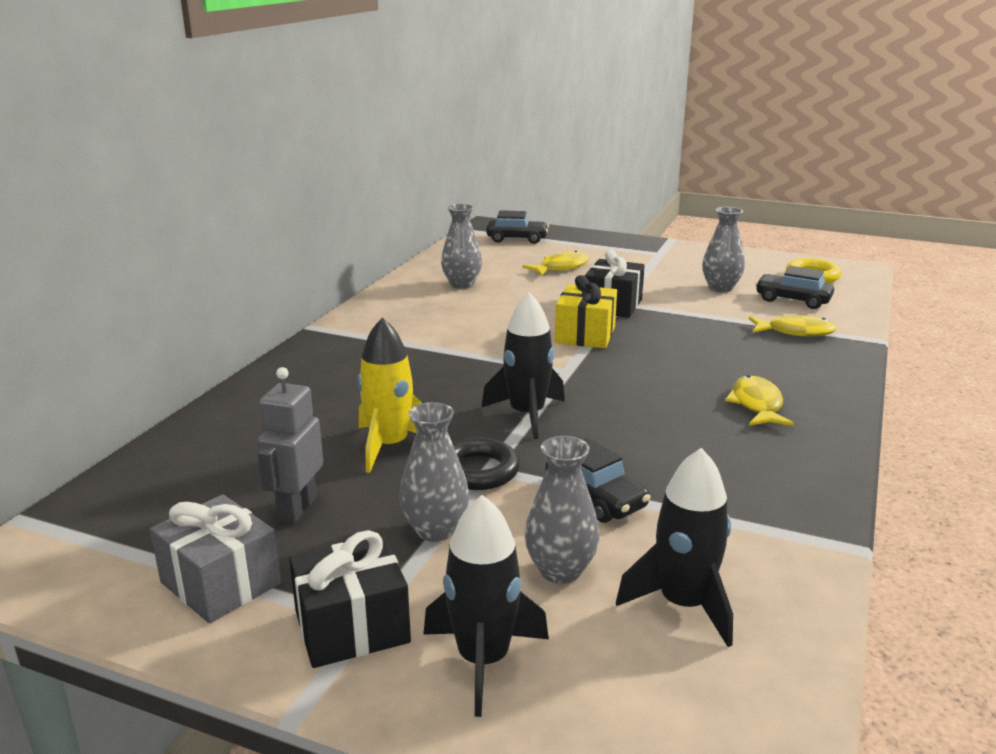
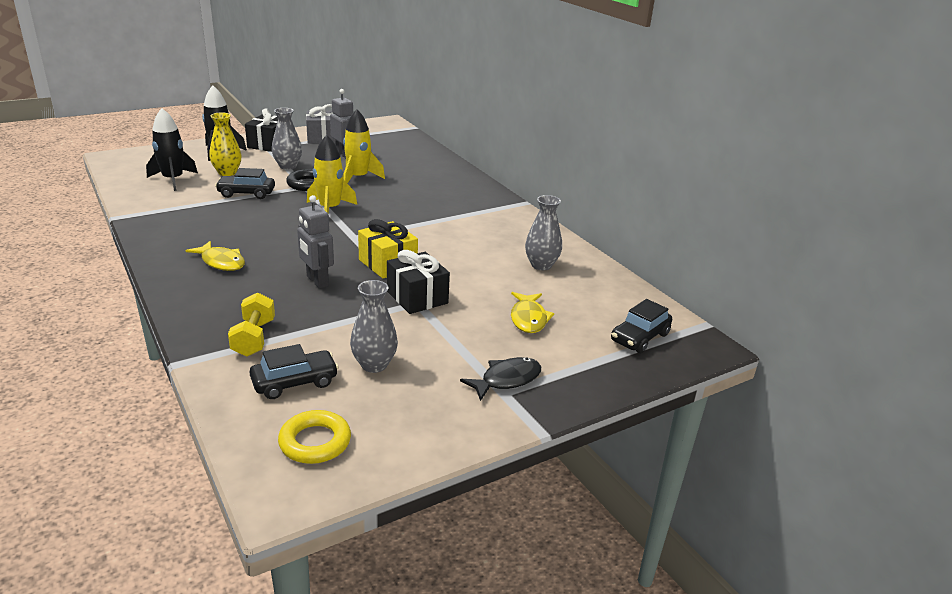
camera: 125 degrees right, 5 degrees up
(527, 414) = (330, 209): black rocket -> yellow rocket
(560, 570) = (227, 173): grey vase -> yellow vase
(646, 255) = (506, 380): none -> black fish
(679, 348) = (317, 281): none -> grey robot
(795, 332) = (254, 338): yellow fish -> yellow dumbbell

